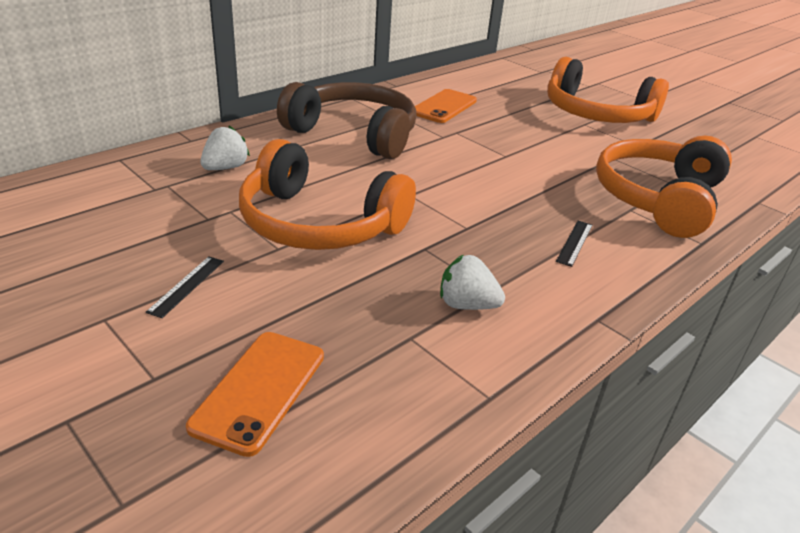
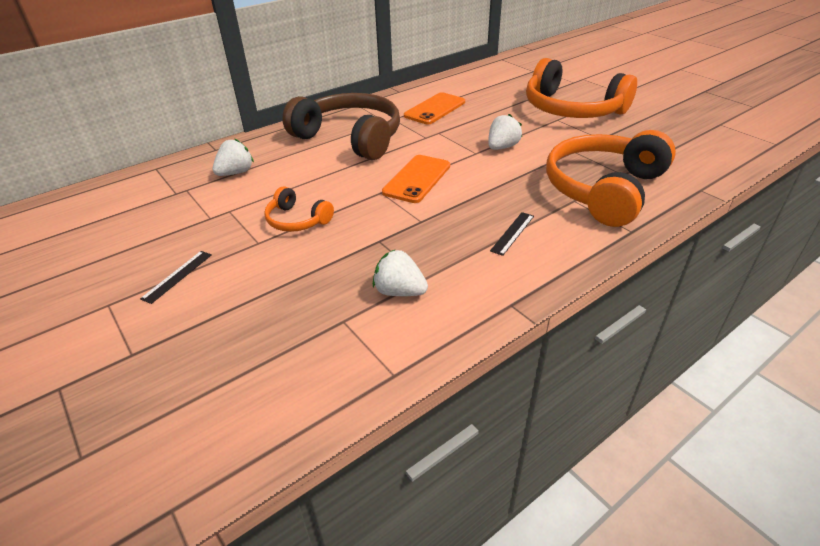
camera: 10 degrees right, 5 degrees up
(259, 390) = (209, 365): orange phone -> orange phone (417, 179)
(319, 224) = (297, 220): orange headphones -> orange headphones, size x0.47
(533, 151) = (502, 147): none -> white strawberry

